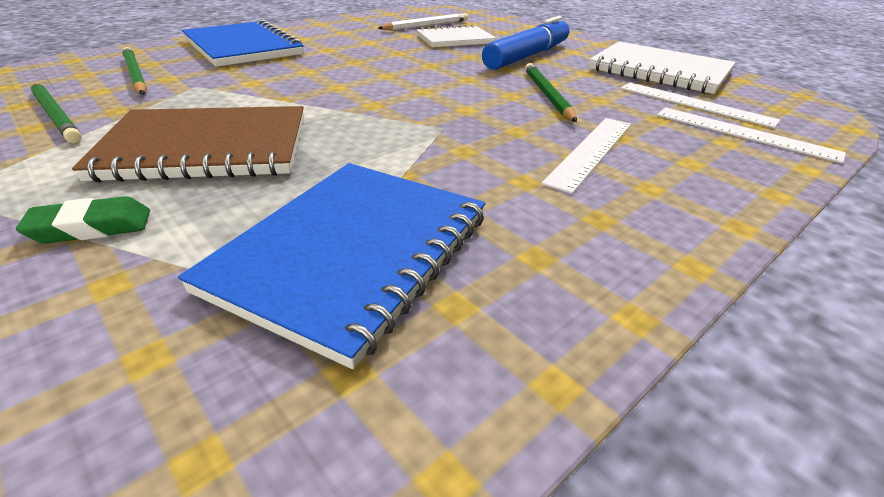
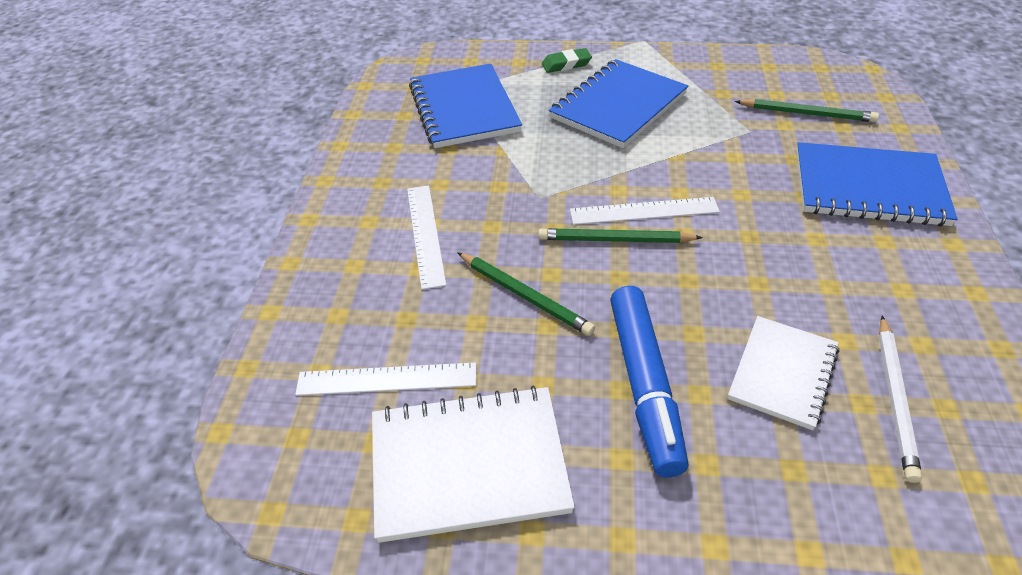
camera: 140 degrees right, 10 degrees up
(55, 115) = (733, 74): green pencil -> green pencil (615, 240)
(91, 227) = (566, 64): green eraser -> green eraser turned 45 degrees clockwise
(207, 148) = (618, 106): brown notebook -> blue notebook
(744, 133) = (325, 341): white ruler -> white ruler (644, 211)

